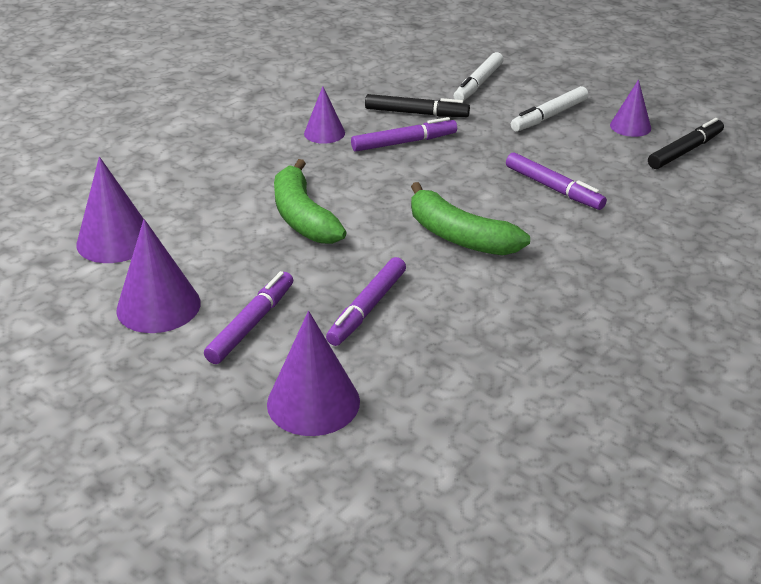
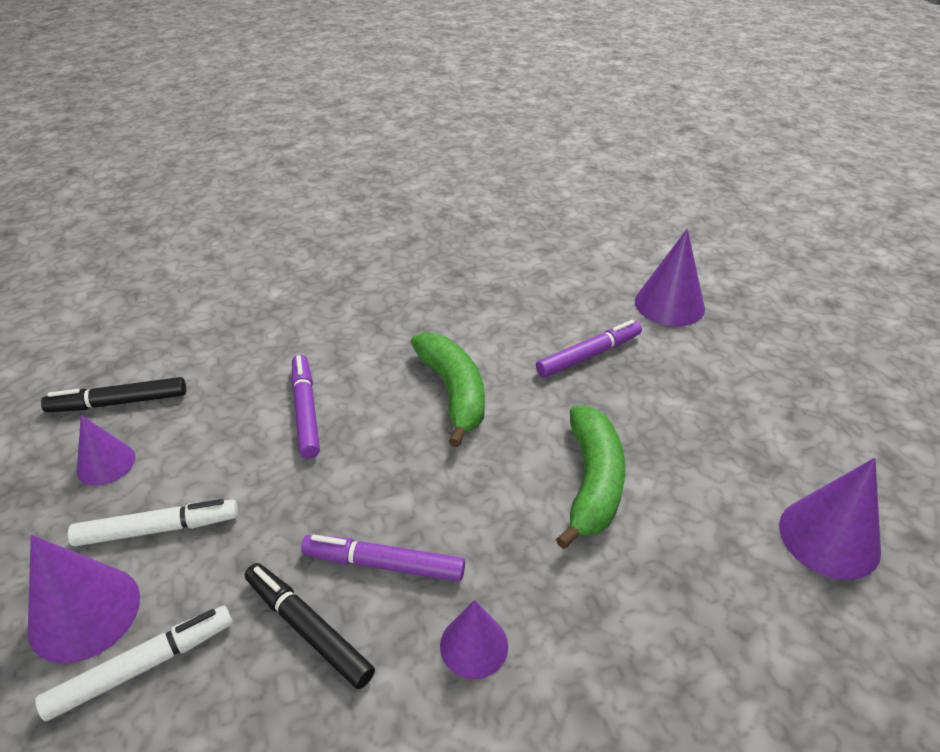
camera: 150 degrees left, 5 degrees up
(158, 306) = (780, 426): purple cone -> purple cone (85, 612)
(251, 324) = (695, 377): purple marker -> none

